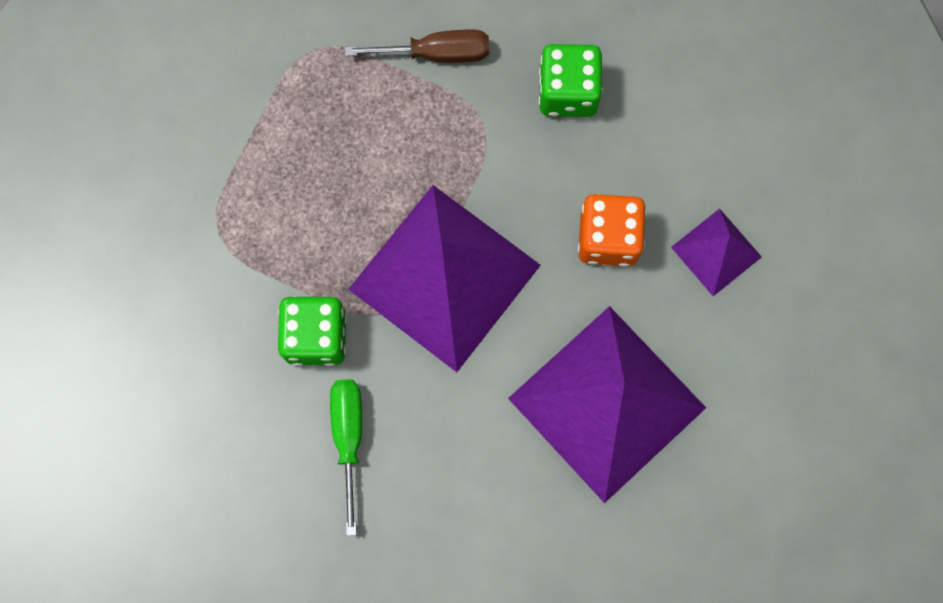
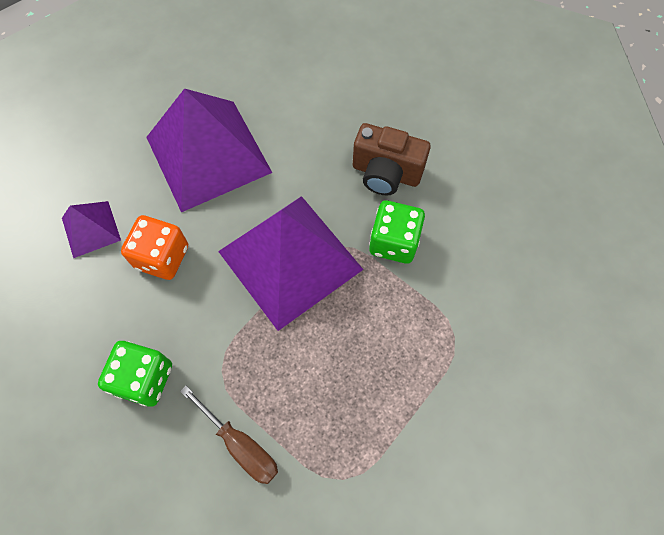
camera: 165 degrees left, 10 degrees down
(348, 439) = (386, 173): green screwdriver -> brown camera
(435, 53) = (240, 444): brown screwdriver -> brown screwdriver turned 150 degrees counterclockwise

